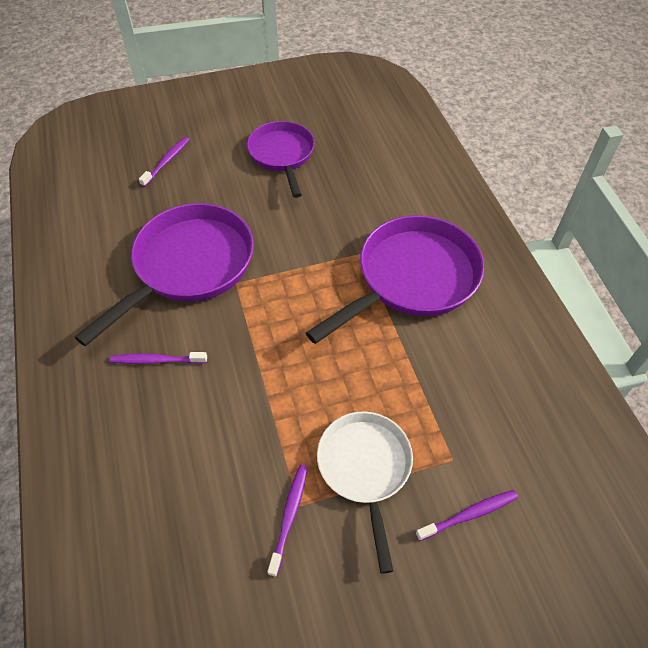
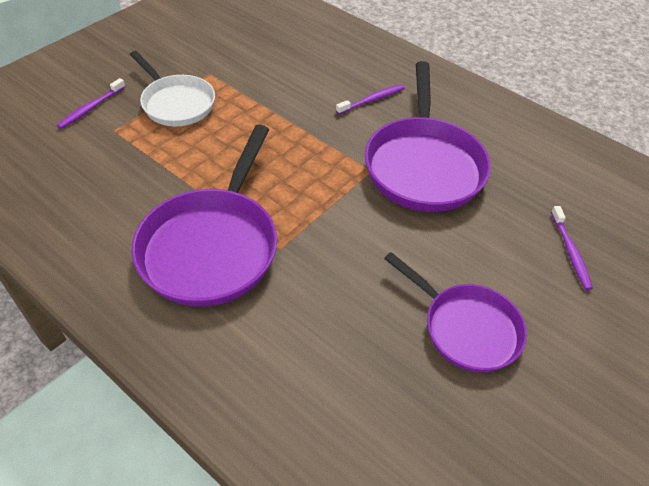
camera: 145 degrees right, 5 degrees down
(289, 516) = (211, 67): purple toothbrush -> none

